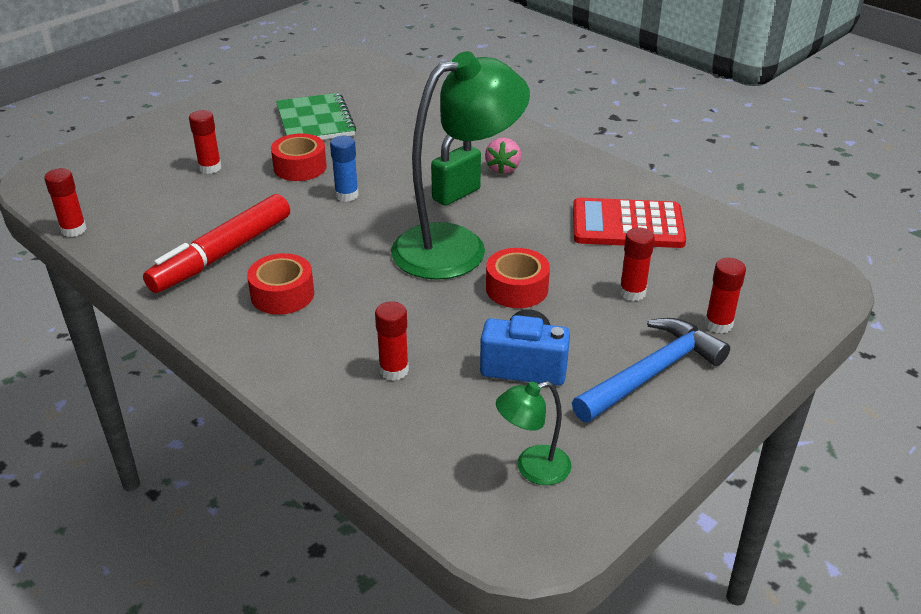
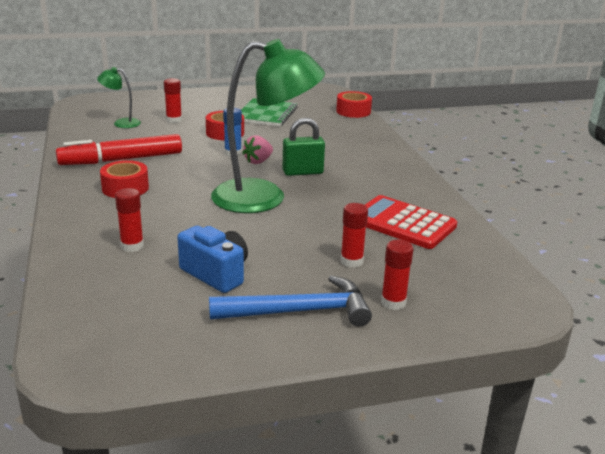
camera: 30 degrees right, 10 degrees down
(73, 230) = (64, 127): red glue stick -> none
(503, 168) = (354, 168): pink strawberry -> pink strawberry (258, 161)
(517, 288) = (272, 232): red tape -> red tape (353, 111)
(532, 468) = (138, 331): green lamp -> green lamp (121, 123)

